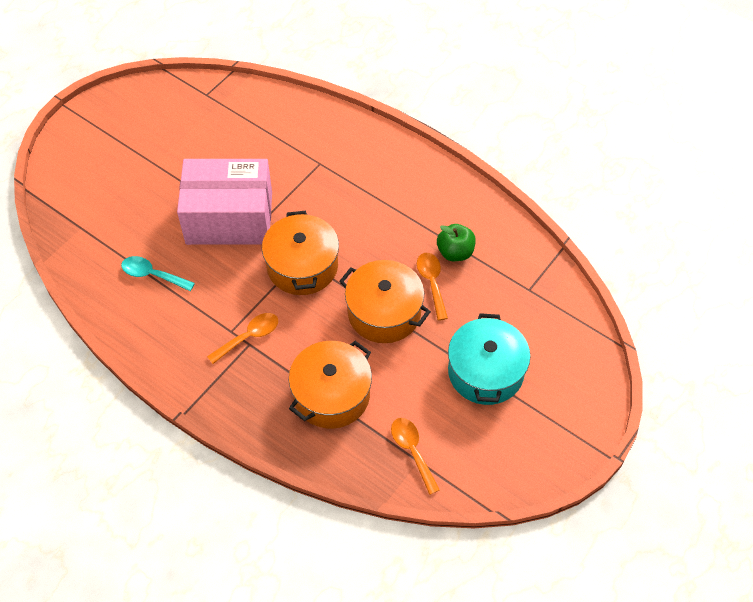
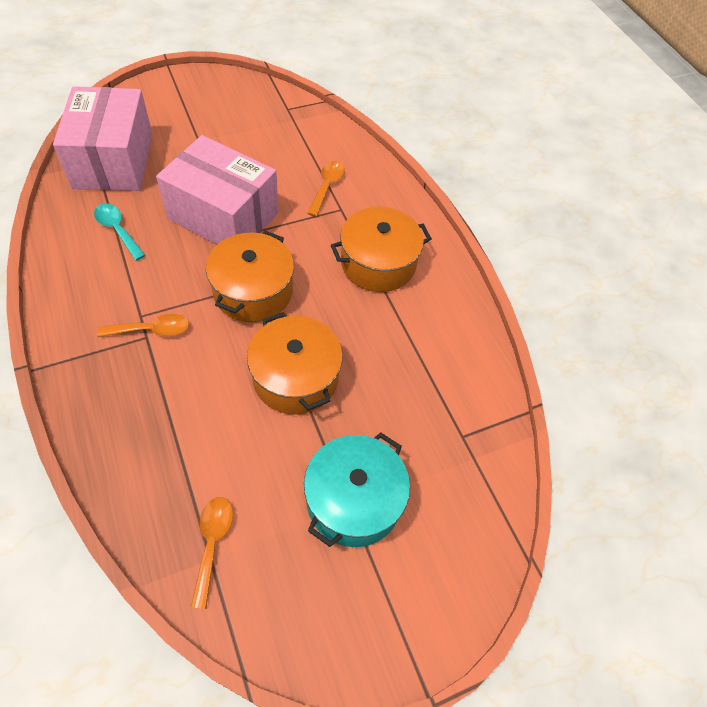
camera: 25 degrees right, 0 degrees up
(95, 218) = (113, 160): none -> pink box
(331, 395) = (180, 431): orange pot -> orange pot (378, 263)
(432, 283) = (365, 374): orange spoon -> orange spoon (327, 187)
(455, 252) = (410, 356): green apple -> none

